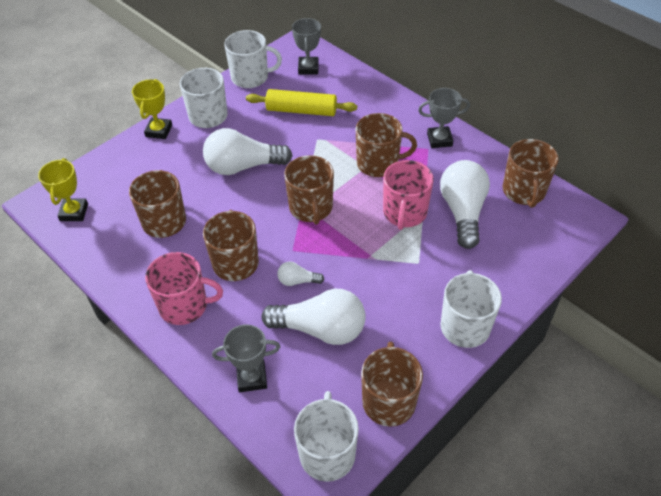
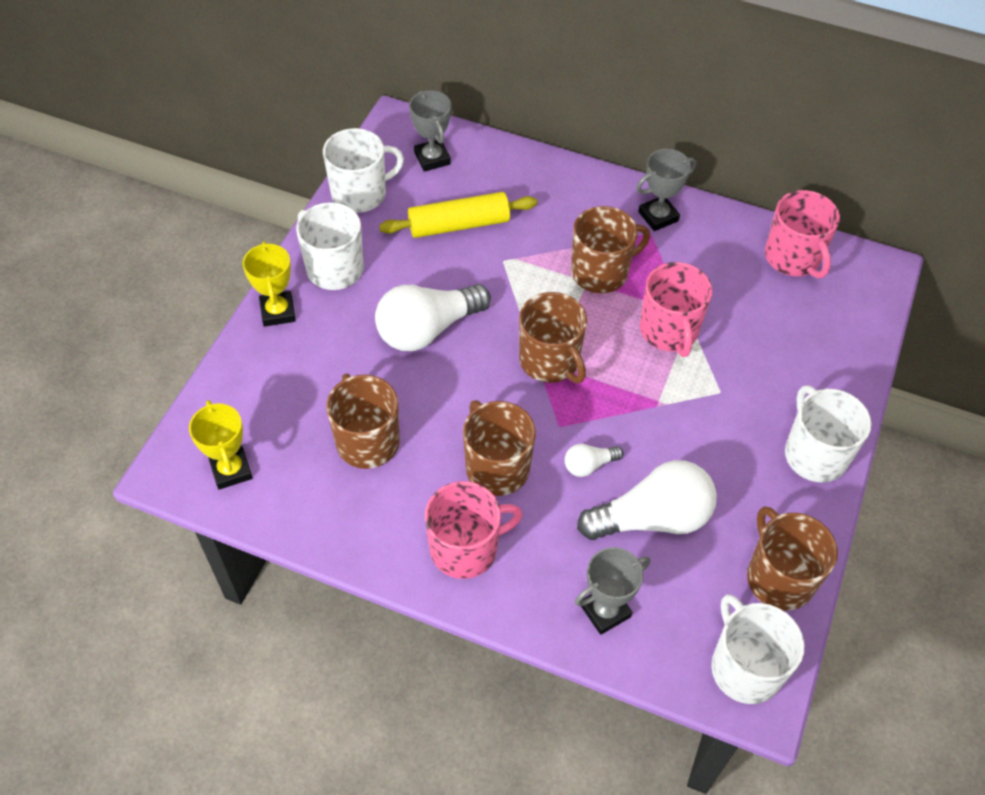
camera: 25 degrees left, 5 degrees up
(462, 212) = (737, 307): white light bulb -> none
(524, 191) = (793, 258): brown mug -> pink mug

